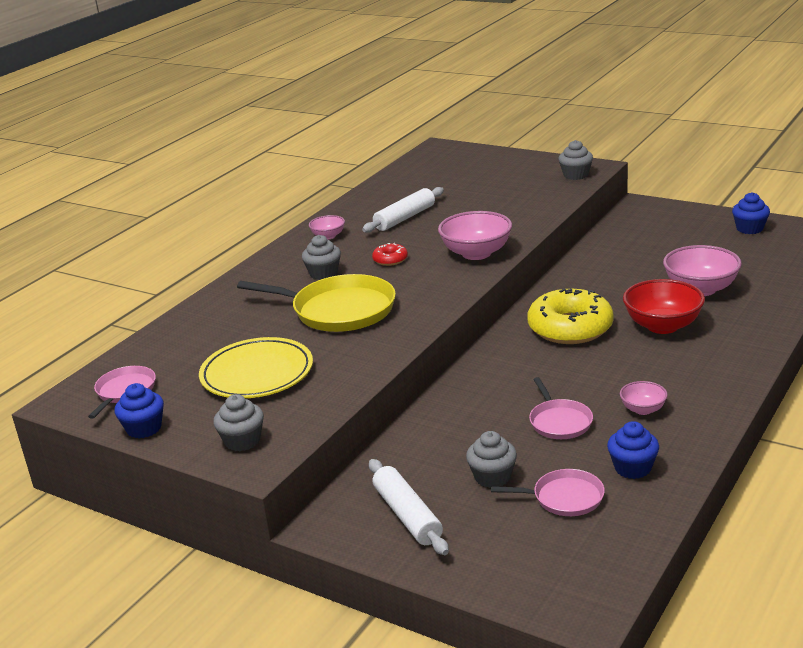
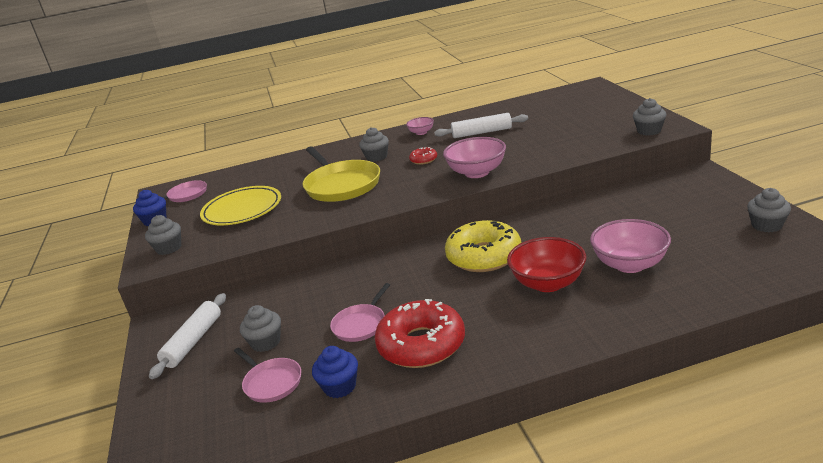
camera: 45 degrees right, 0 degrees up
(643, 409) = (421, 344): pink bowl -> red donut
(749, 229) = (766, 225): blue cupcake -> grey cupcake

